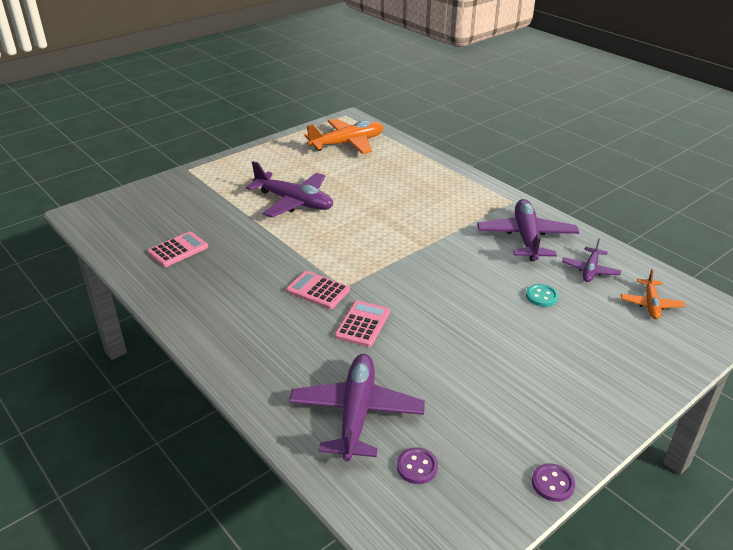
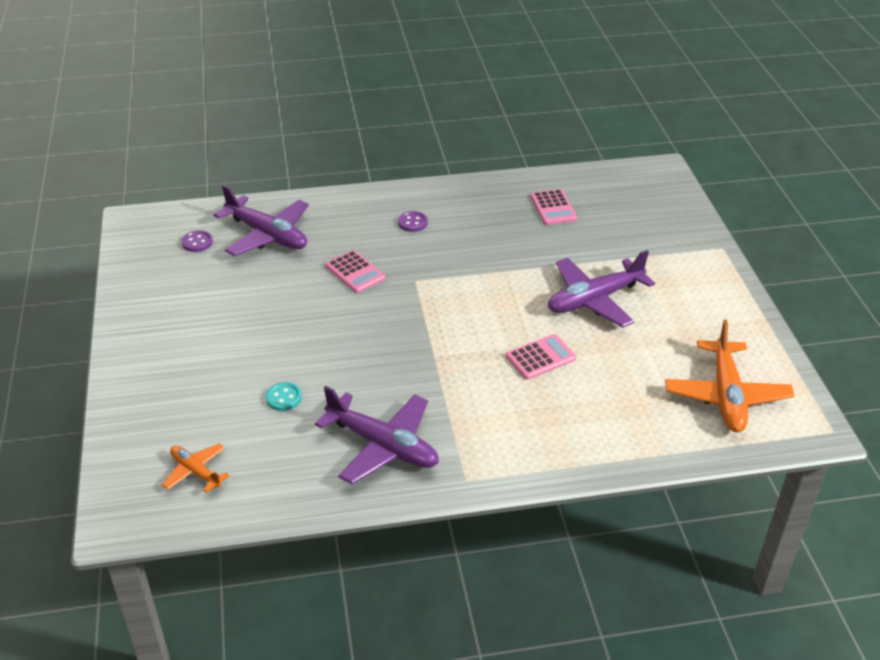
camera: 120 degrees right, 5 degrees up
(318, 290) = (422, 264): pink calculator -> pink calculator (540, 357)
(552, 483) = (118, 292): purple button -> purple button (412, 223)
(590, 270) = (284, 461): purple plane -> none

